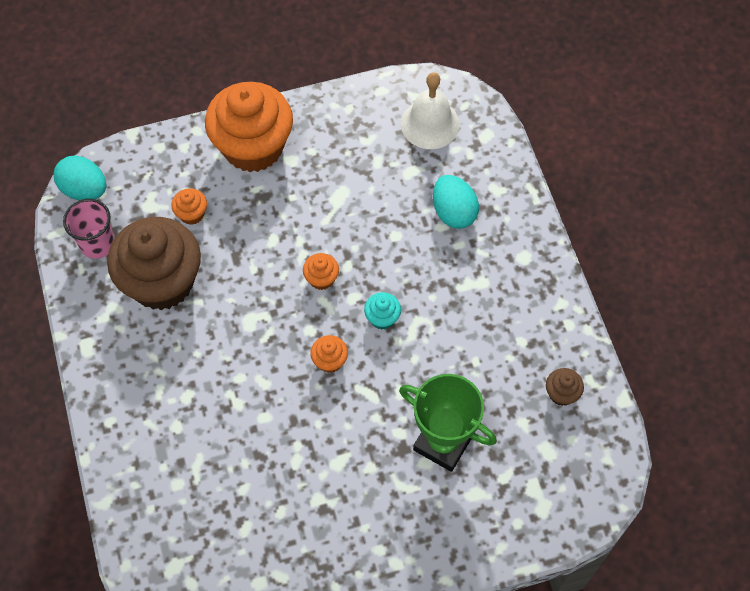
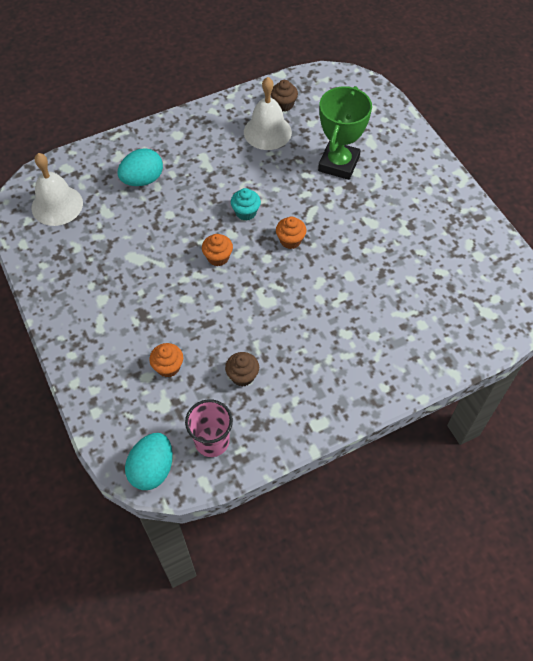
camera: 100 degrees left, 5 degrees down
(162, 282) = (242, 376): brown cupcake -> brown cupcake, size x0.40
(253, 147) = (90, 331): orange cupcake -> none
(513, 364) = (267, 132): none -> white bell

